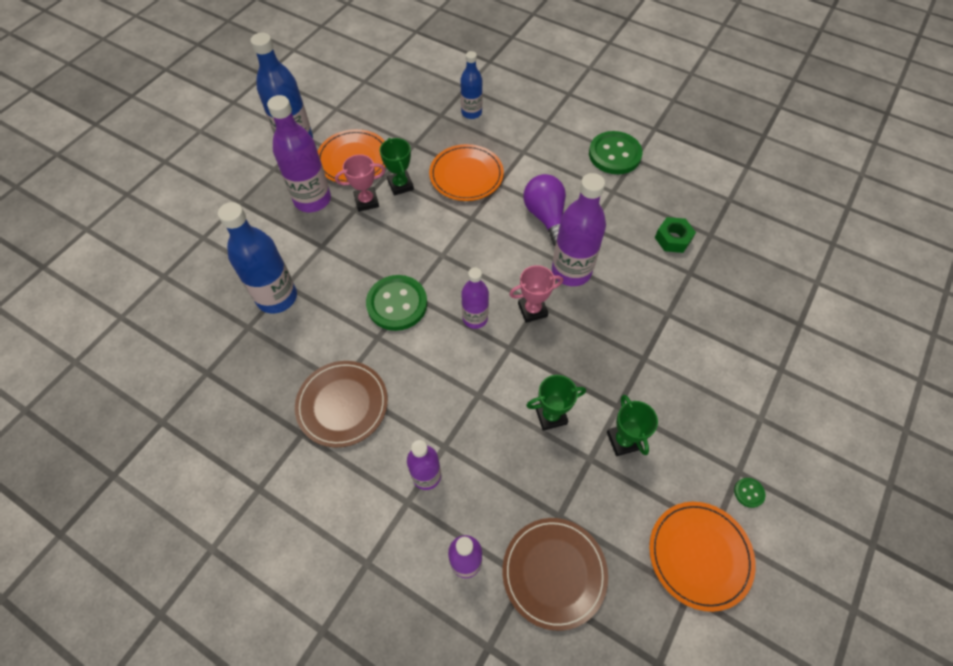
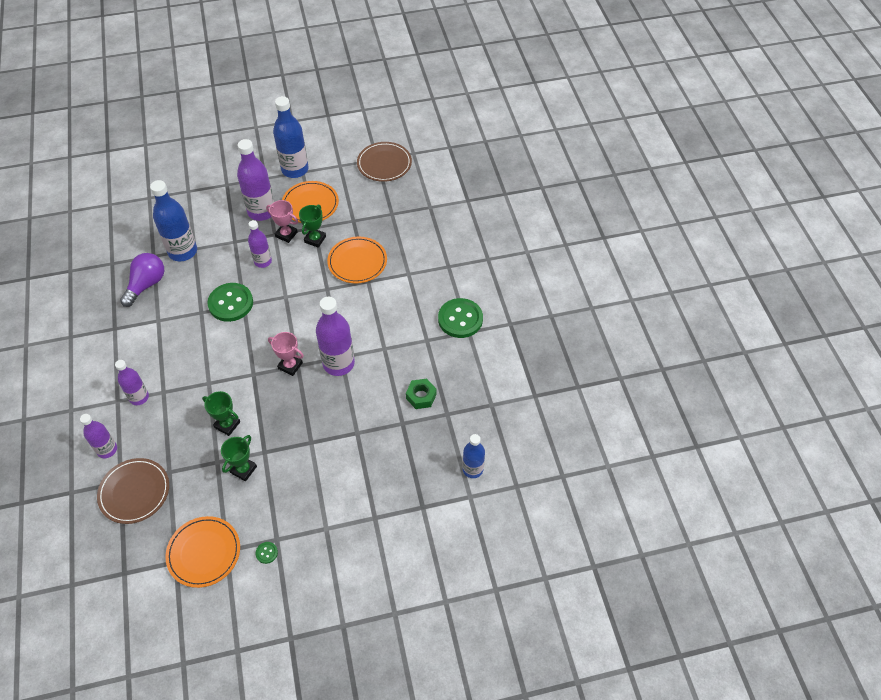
camera: 45 degrees right, 5 degrees down
(342, 404) = (146, 331): brown plate -> brown plate (384, 164)
(471, 113) = (411, 226): blue bottle -> blue bottle (472, 469)
(475, 318) = (257, 344): purple bottle -> purple bottle (263, 261)
(546, 217) = (367, 322): purple light bulb -> purple light bulb (146, 285)

